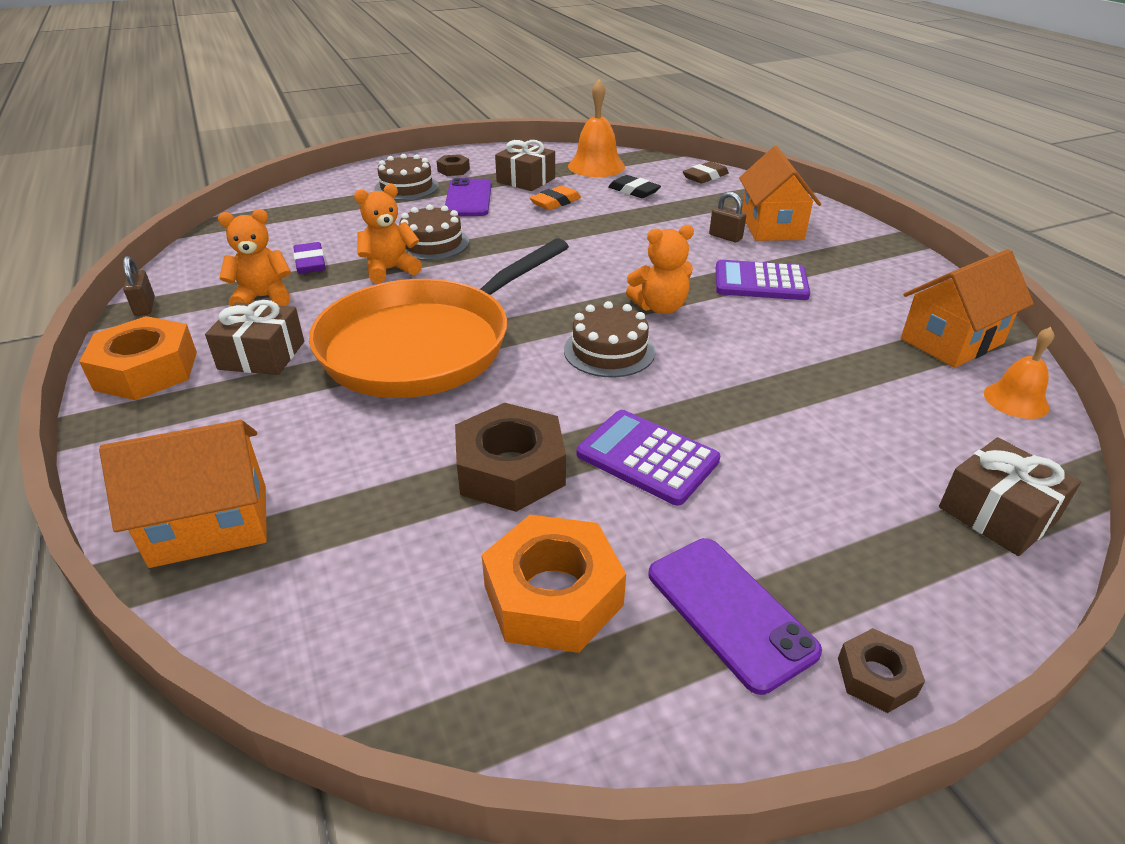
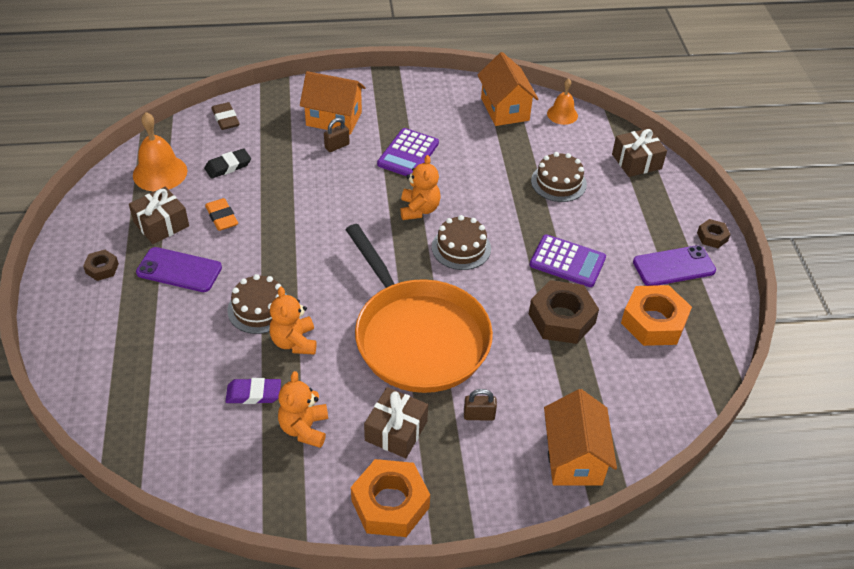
camera: 75 degrees left, 10 degrees up
(145, 307) = (282, 514): brown padlock -> brown padlock (479, 415)
(406, 187) = (123, 309): brown cake -> brown cake (558, 182)
(647, 457) = (567, 261): purple calculator -> purple calculator turned 120 degrees counterclockwise

